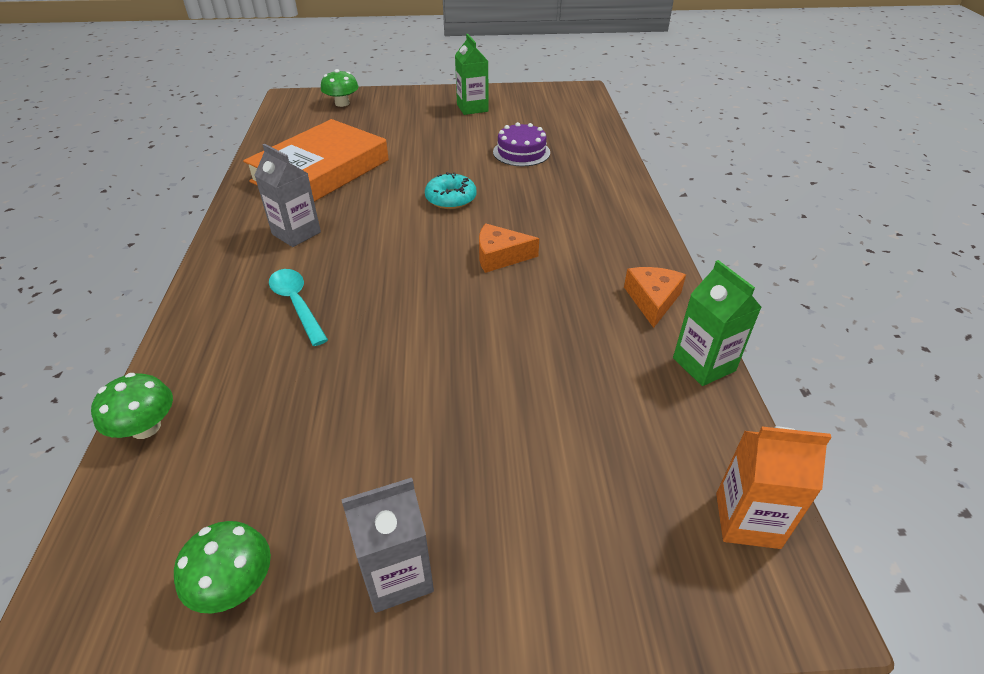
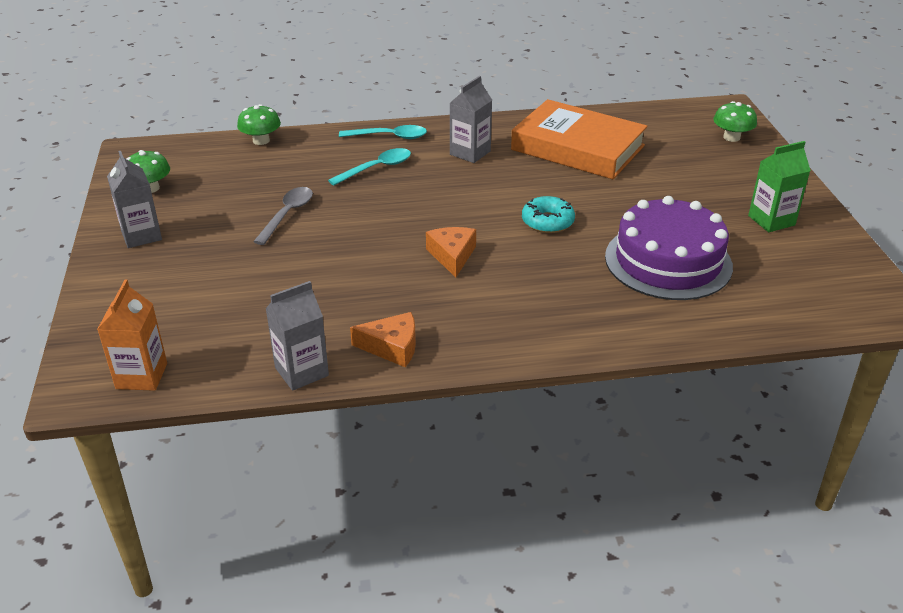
camera: 85 degrees right, 5 degrees down
(219, 292) = (389, 137): none -> turquoise spoon
(384, 387) = (287, 215): none -> grey spoon
(521, 152) = (668, 261): purple cake -> purple cake, size x1.80
(703, 364) = (301, 372): green carton -> grey carton

